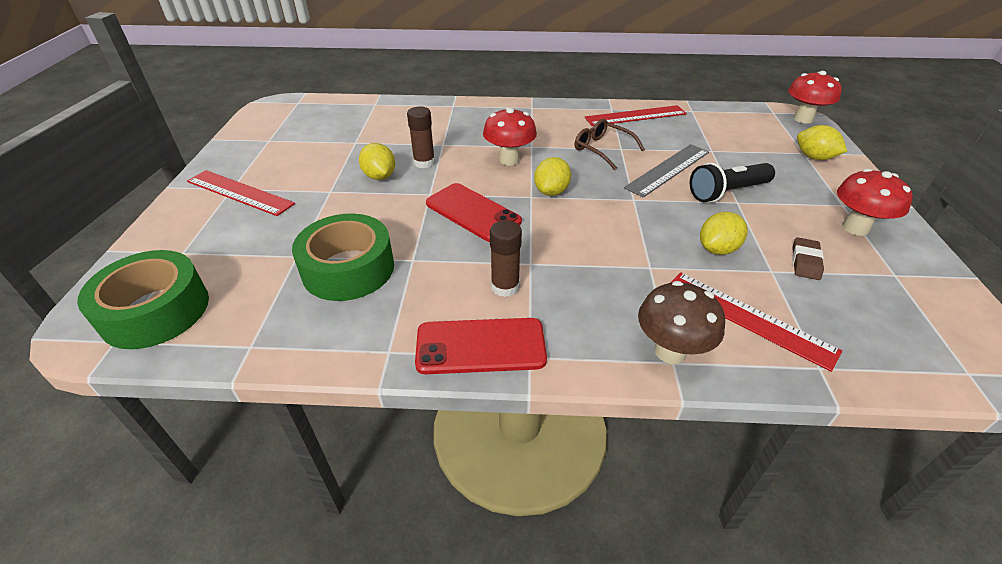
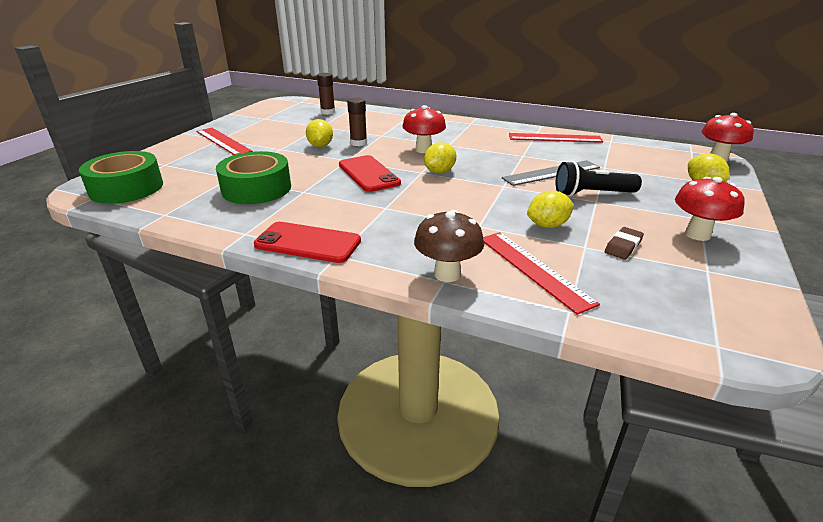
camera: 20 degrees right, 10 degrees down
(505, 287) = (354, 216): brown glue stick -> brown glue stick (328, 112)
(602, 149) = (506, 154): brown glasses -> none

